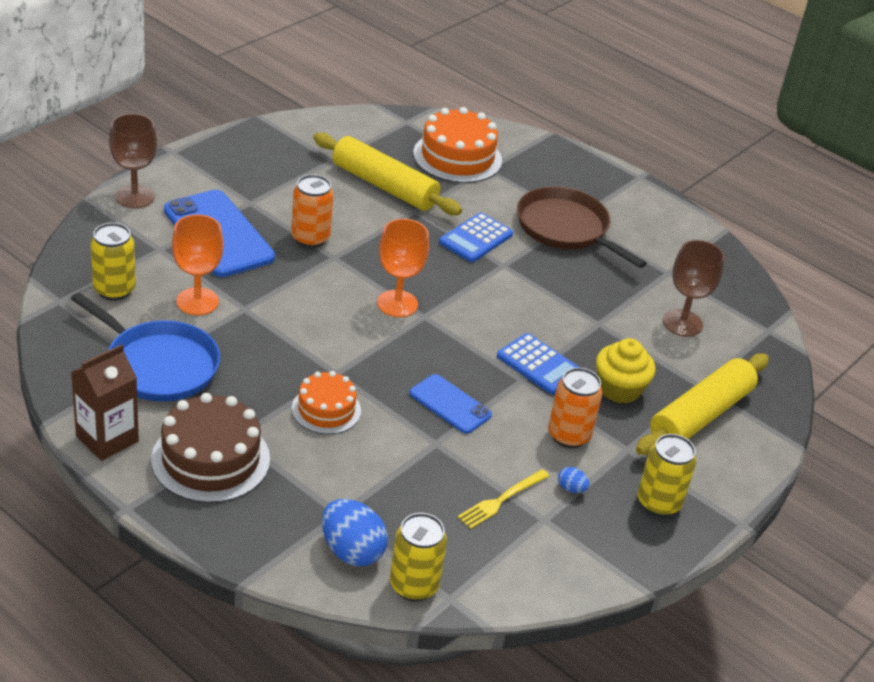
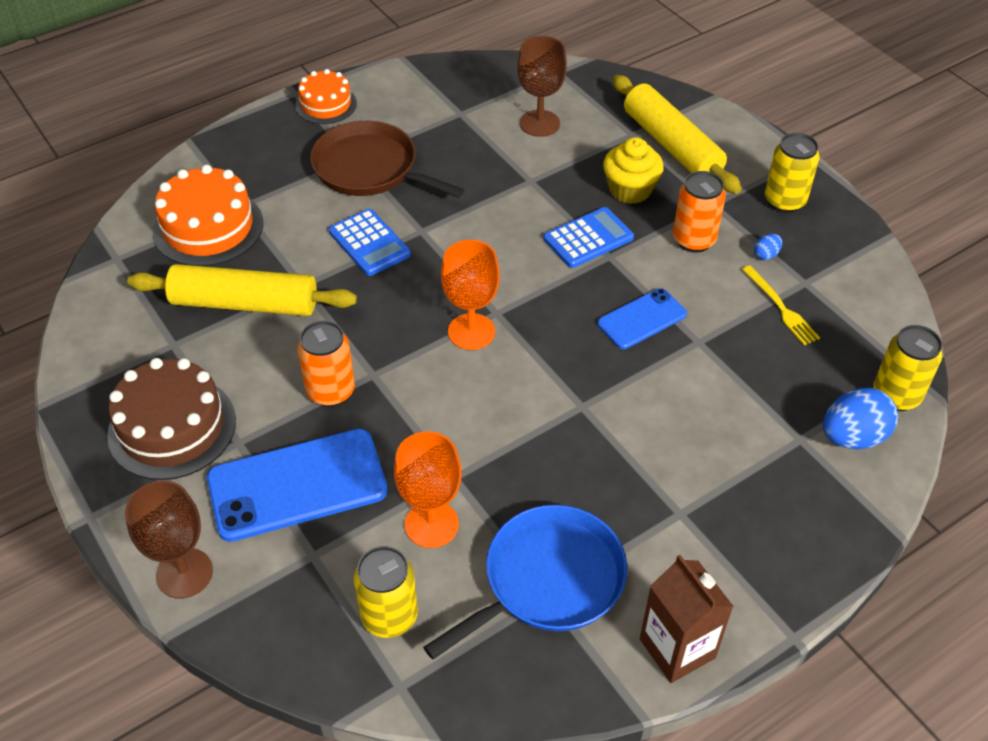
camera: 70 degrees left, 10 degrees up
(210, 459) = (716, 544): brown cake -> brown cake (172, 427)
(326, 409) = (642, 424): orange cake -> orange cake (326, 104)
(384, 186) = (245, 303): yellow rolling pin -> yellow rolling pin turned 45 degrees clockwise
(565, 228) = (370, 168): brown pan -> brown pan turned 60 degrees clockwise

